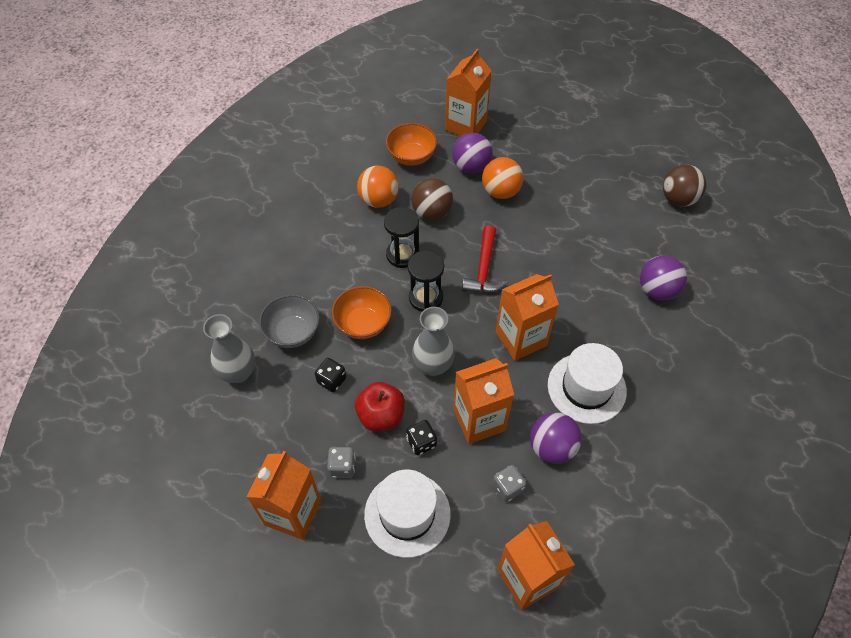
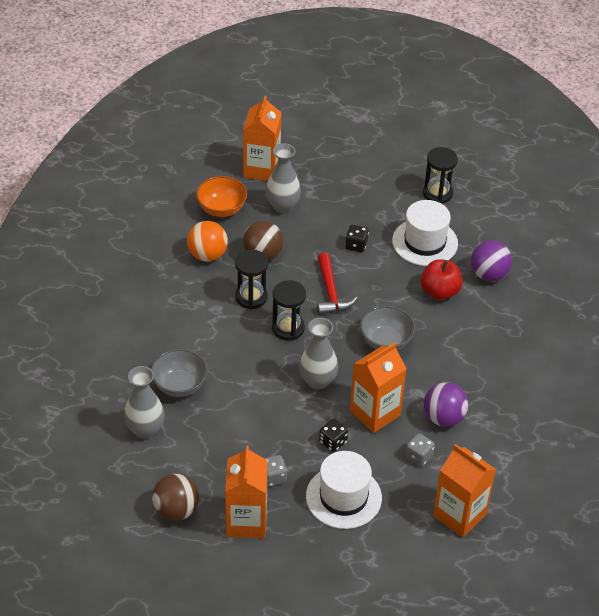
camera: 20 degrees left, 10 degrees down
(331, 380) = (233, 414): black dice -> black dice (356, 245)
(363, 324) = (241, 363): orange bowl -> none
(381, 416) = (289, 431): red apple -> red apple (440, 291)
(471, 167) = (282, 206): purple ball -> grey vase
(500, 192) = (319, 222): orange ball -> none
(521, 339) = (386, 341): orange carton -> grey bowl
(586, 388) = (456, 366): white hat -> white hat (425, 242)
(632, 189) = (437, 193): none -> black hourglass
(678, 199) = (481, 193): brown ball -> brown ball (176, 510)

